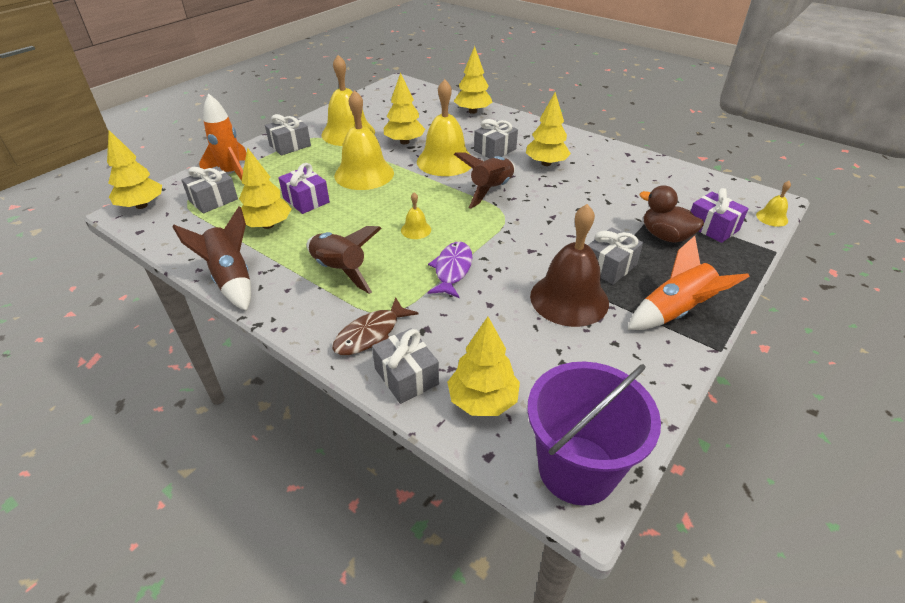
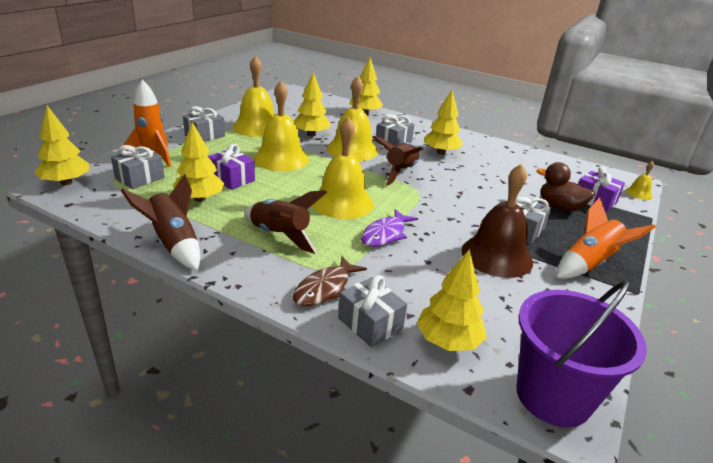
camera: 10 degrees left, 10 degrees down
(416, 230) = (342, 202): yellow bell -> yellow bell, size x2.22
(452, 270) = (385, 234): purple fish -> purple fish turned 150 degrees counterclockwise

